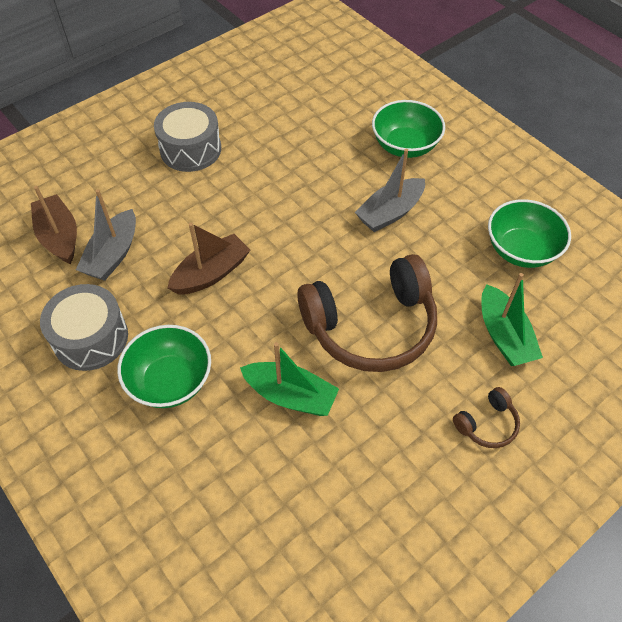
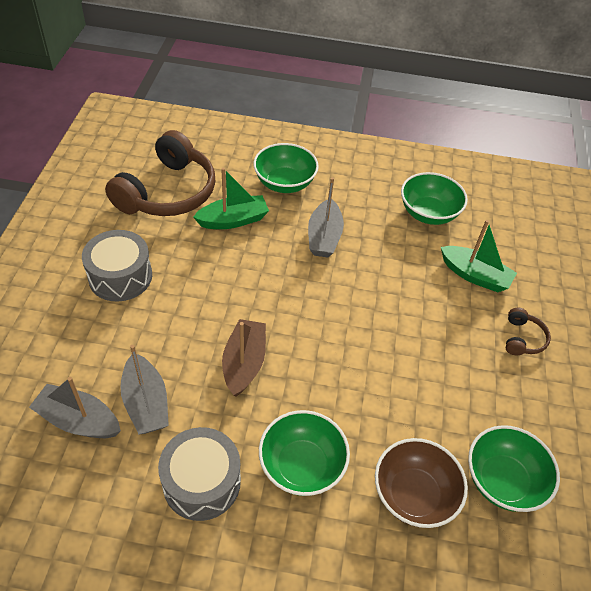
camera: 45 degrees left, 5 degrees down
(59, 236) = (78, 420): brown boat -> grey boat
(231, 472) = (413, 495): none -> brown bowl
(291, 396) = (395, 410): green boat -> green boat (233, 220)
(320, 524) = (503, 481): none -> green bowl
(371, 326) = (394, 324): brown headphones -> brown headphones (168, 192)

